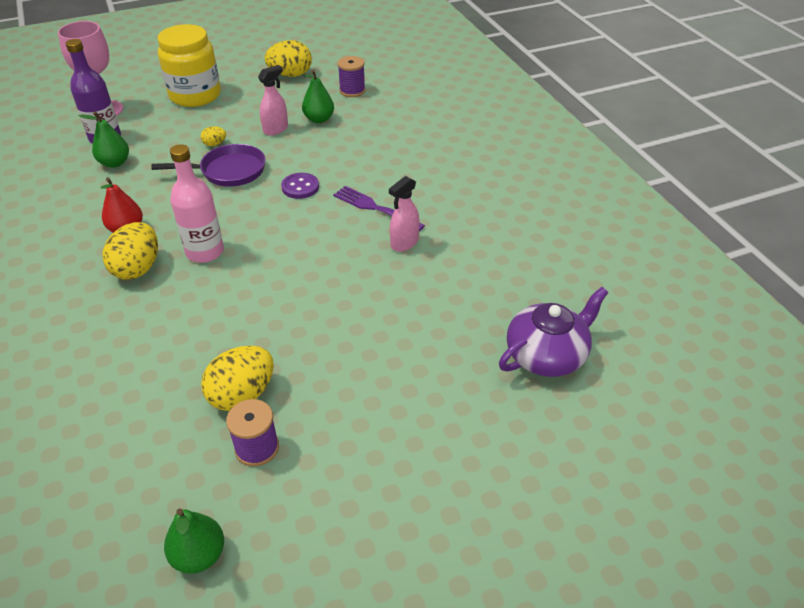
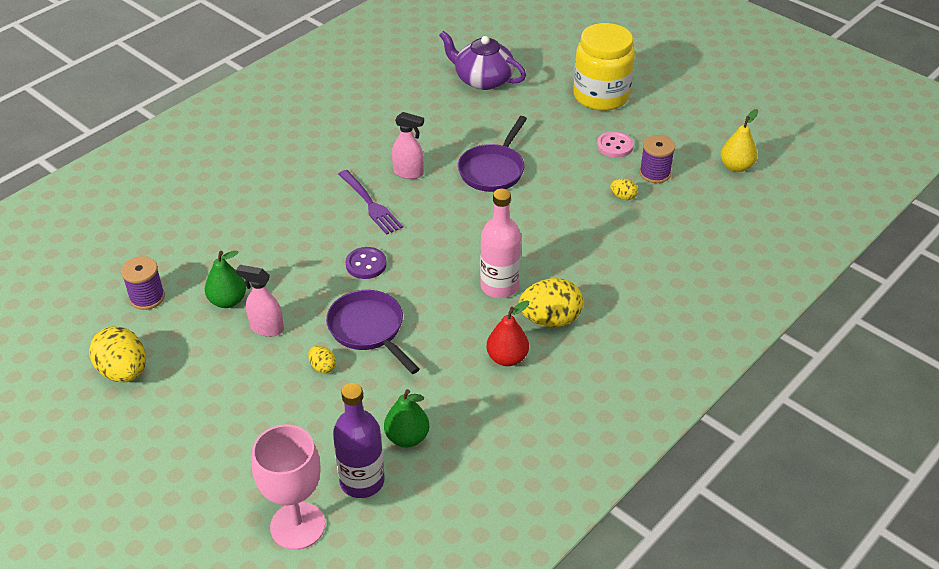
camera: 115 degrees left, 0 degrees up
(195, 95) = (217, 445): yellow jar -> yellow jar (601, 96)
(199, 555) = (736, 166): green pear -> yellow pear
(242, 395) = (623, 197): yellow egg -> yellow egg, size x0.48
(336, 431) = (614, 146): none -> pink button
(367, 303) = (493, 170): none -> purple pan
(375, 208) = (370, 204): purple fork -> purple fork turned 45 degrees counterclockwise

